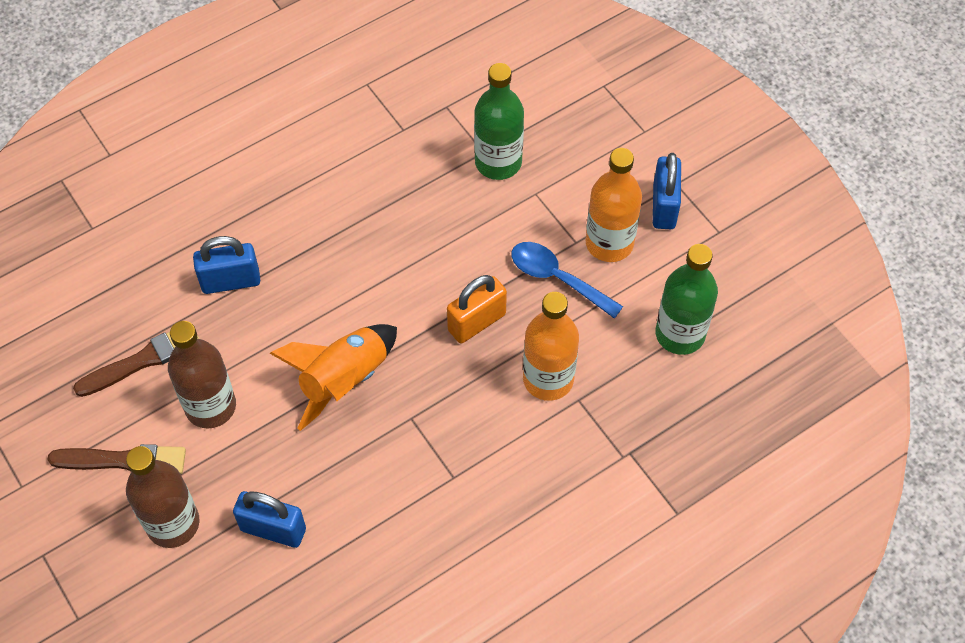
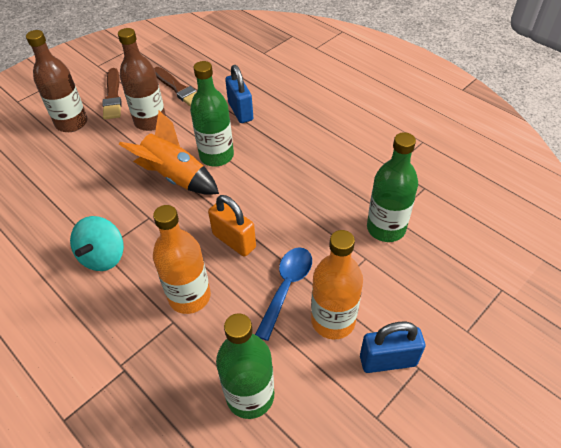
camera: 80 degrees right, 10 degrees down
(273, 529) = (65, 165): blue padlock -> none
(318, 324) = (216, 156): none -> green bottle
(464, 474) = (103, 256): none -> turquoise spinning top

